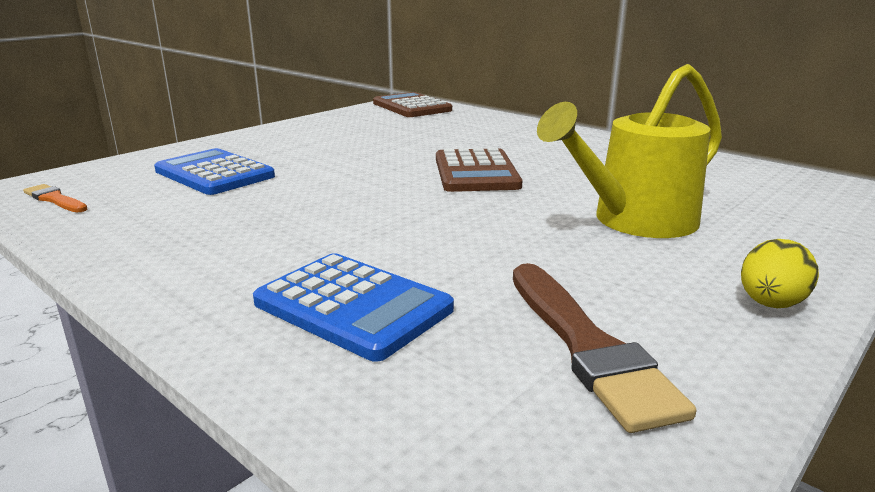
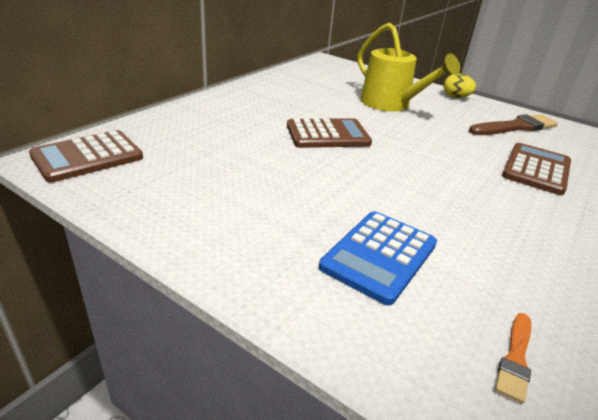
camera: 100 degrees left, 10 degrees up
(353, 306) = (536, 169): blue calculator -> brown calculator

